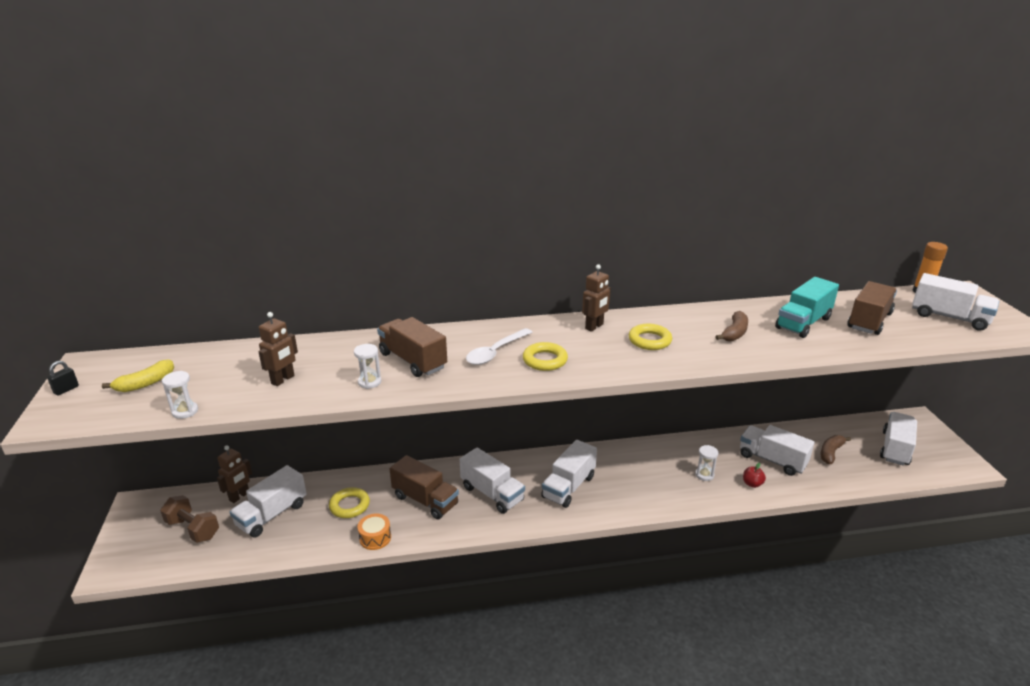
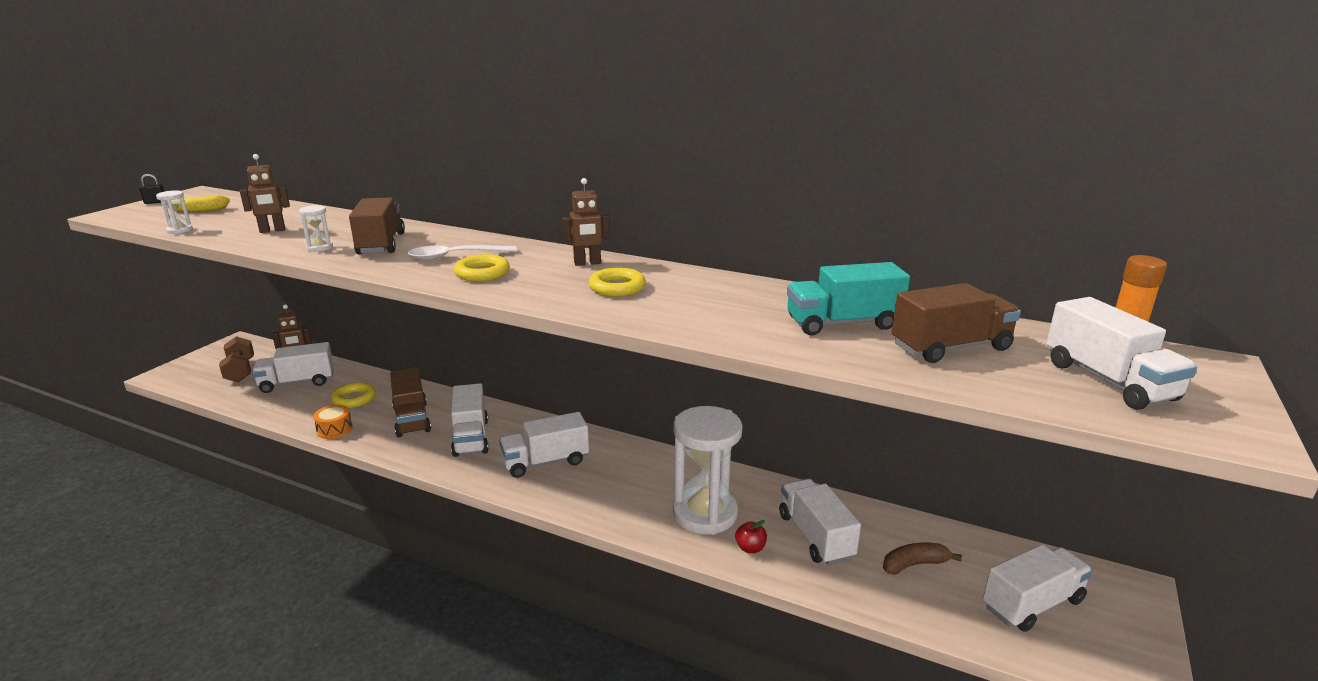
camera: 35 degrees right, 5 degrees down
(704, 475) = (705, 514): white hourglass -> white hourglass, size x2.47
(734, 333) = (729, 307): brown banana -> none

